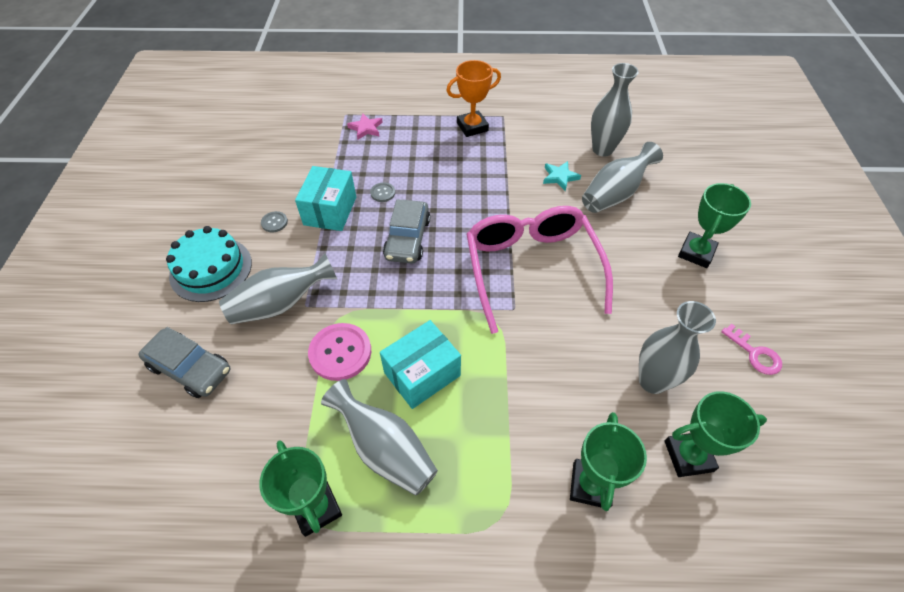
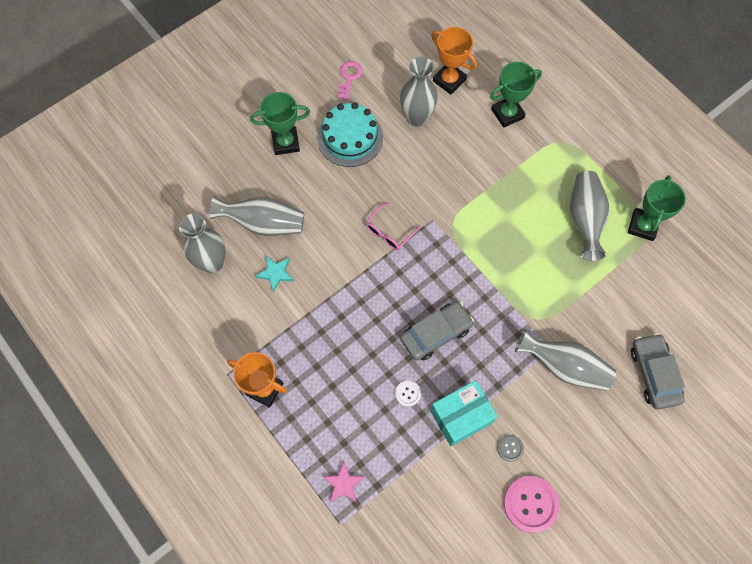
camera: 130 degrees left, 15 degrees up
(211, 269) = (588, 447): turquoise cake -> turquoise cake (350, 137)
(340, 352) = (558, 295): pink button -> pink button (530, 504)
(383, 193) = (408, 393): grey button -> white button
(422, 374) = (526, 236): turquoise box -> none
(532, 268) = (389, 231): pink glasses -> pink glasses, size x0.41
(688, 456) = (449, 80): green trophy -> orange trophy

